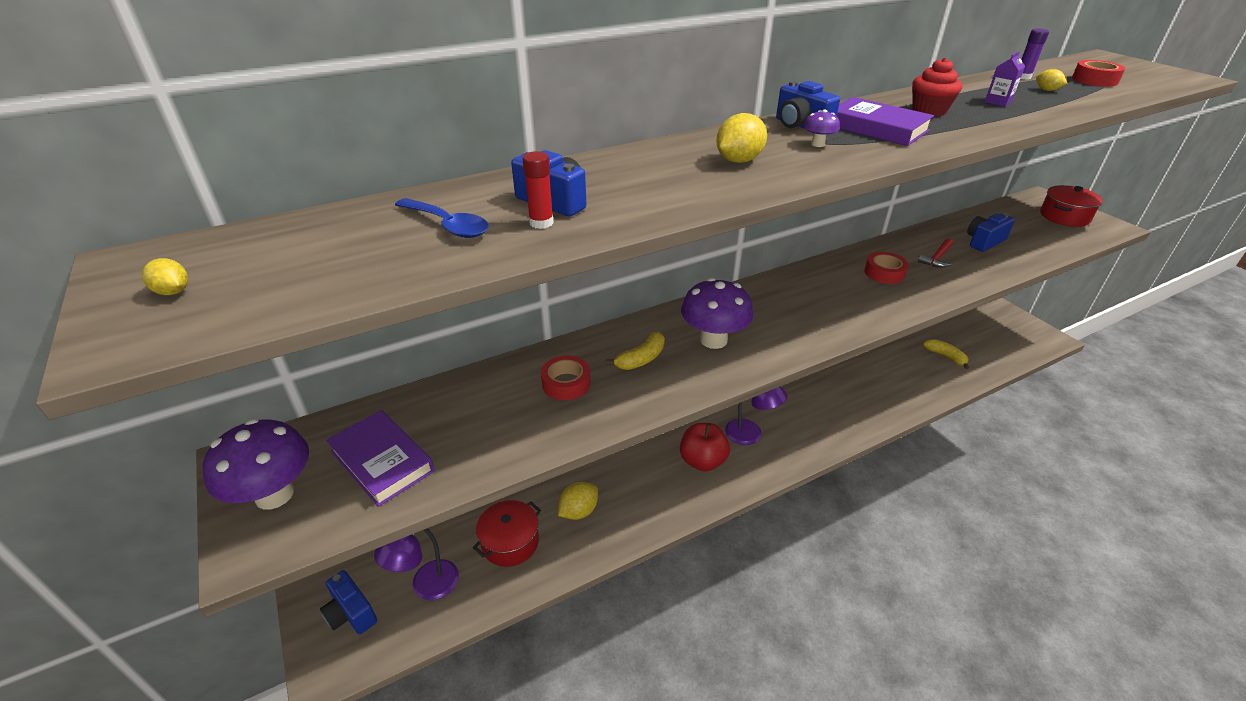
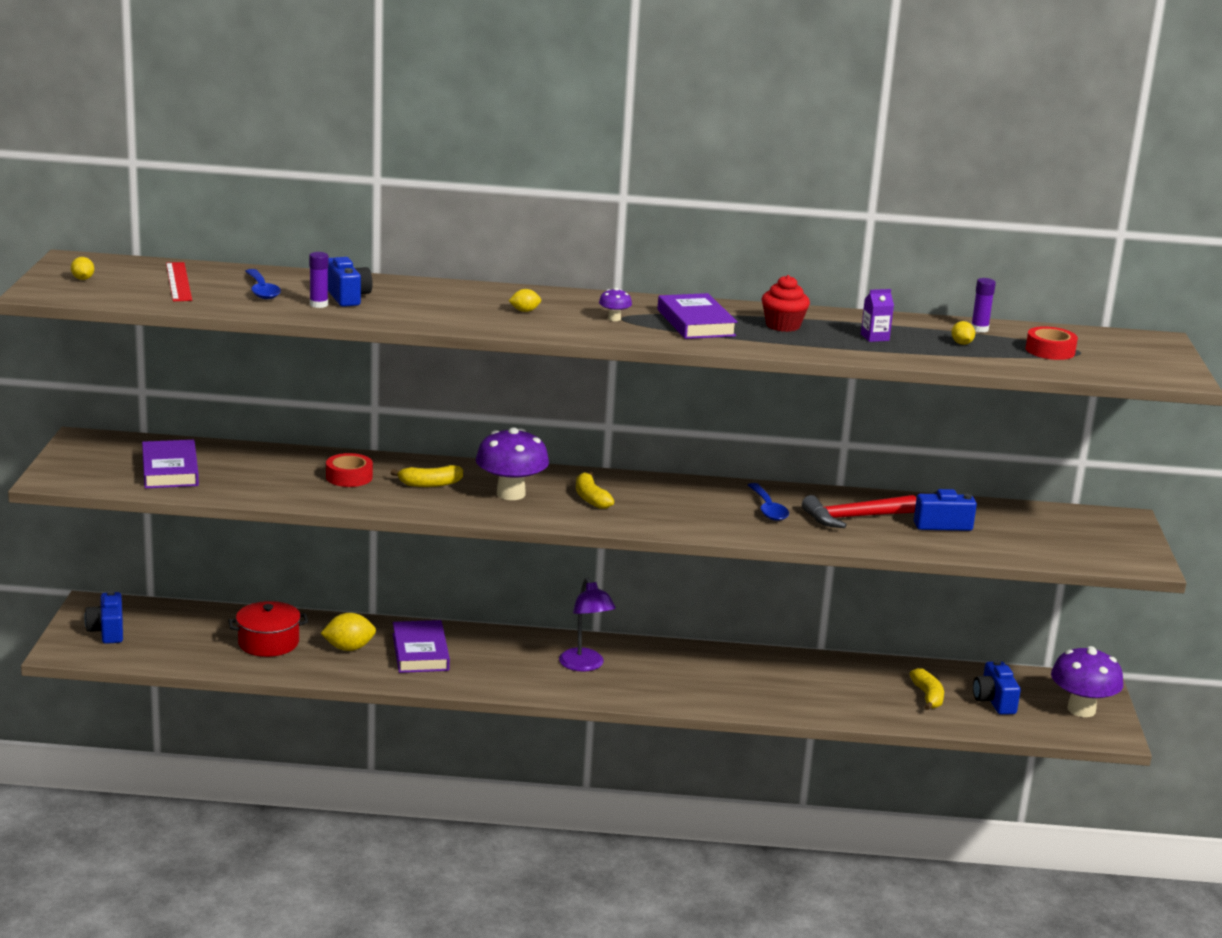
camera: 30 degrees right, 15 degrees down
(274, 494) = (89, 462): purple mushroom -> purple mushroom (1081, 710)
(324, 248) = (178, 281): none -> red ruler
(427, 586) = (176, 640): purple lamp -> none
(541, 223) = (318, 304): red glue stick -> purple glue stick
(634, 485) = (420, 652): none -> purple book
(702, 461) = (508, 663): red apple -> none
(738, 160) = (524, 311): yellow lemon -> yellow lemon, size x0.55
(771, 317) = (591, 498): none -> yellow banana
(800, 126) = (635, 305): blue camera -> blue camera (994, 701)
(884, 273) = (768, 509): red tape -> blue spoon
(937, 258) = (854, 518): red hammer -> red hammer, size x1.64
(1064, 216) = (1104, 539): red pot -> none

